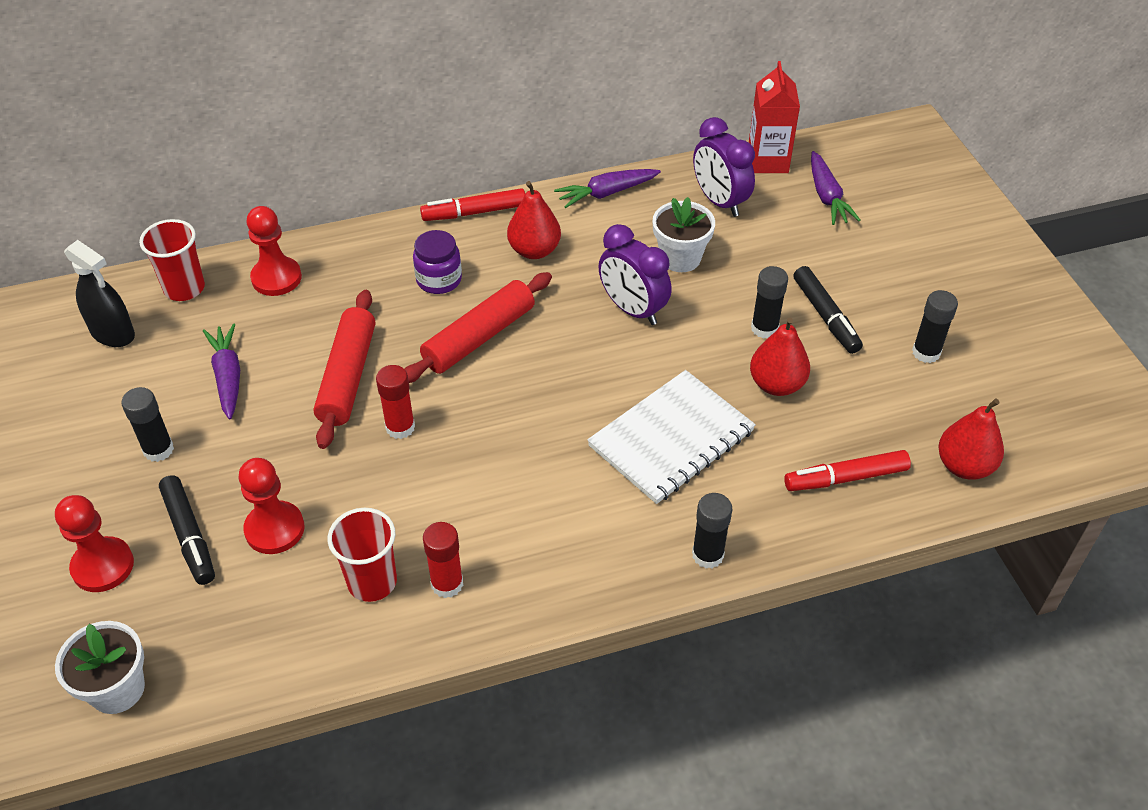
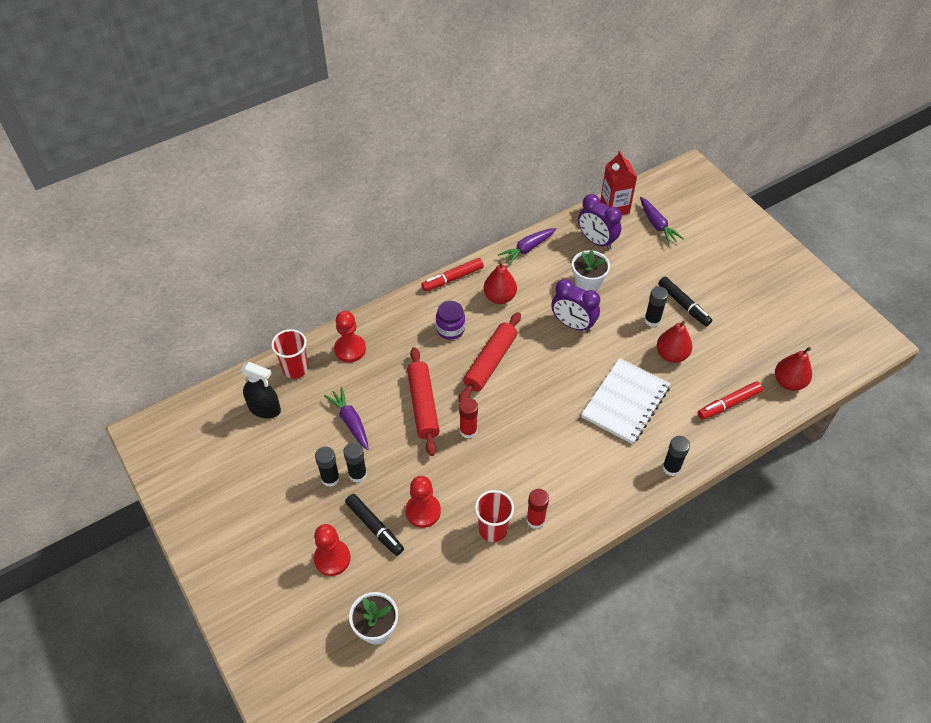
camera: 15 degrees left, 5 degrees up
(926, 352) = (746, 316): black glue stick -> black glue stick (357, 474)

